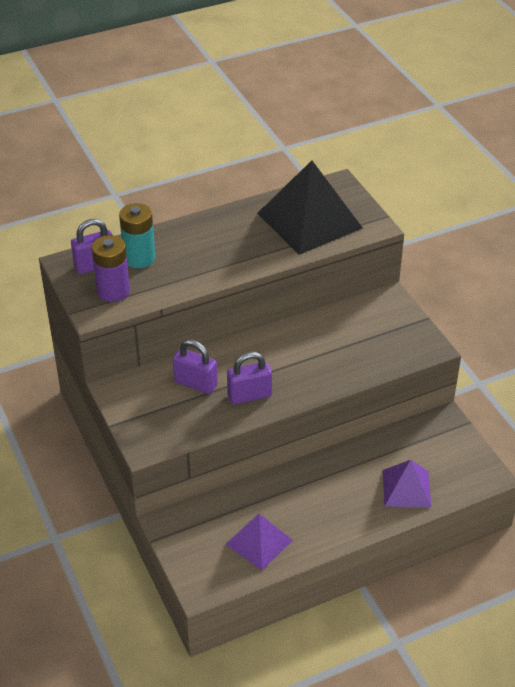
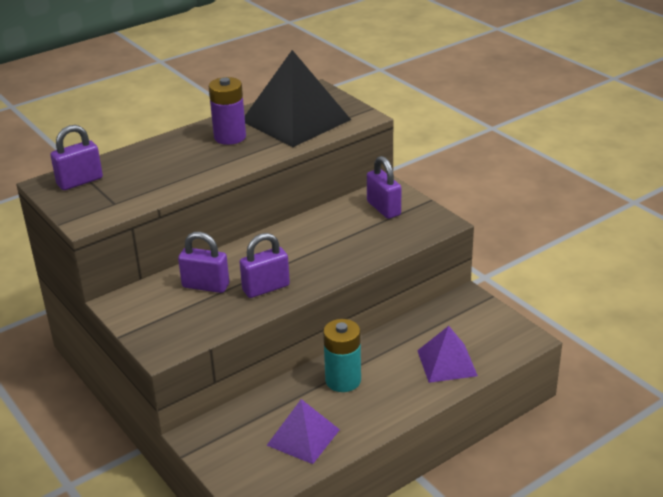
camera: 10 degrees left, 10 degrees down
(113, 291) = (103, 200): purple battery -> purple battery (230, 137)
(139, 258) = (126, 170): turquoise battery -> turquoise battery (343, 380)
(379, 321) = (383, 208): none -> purple padlock

